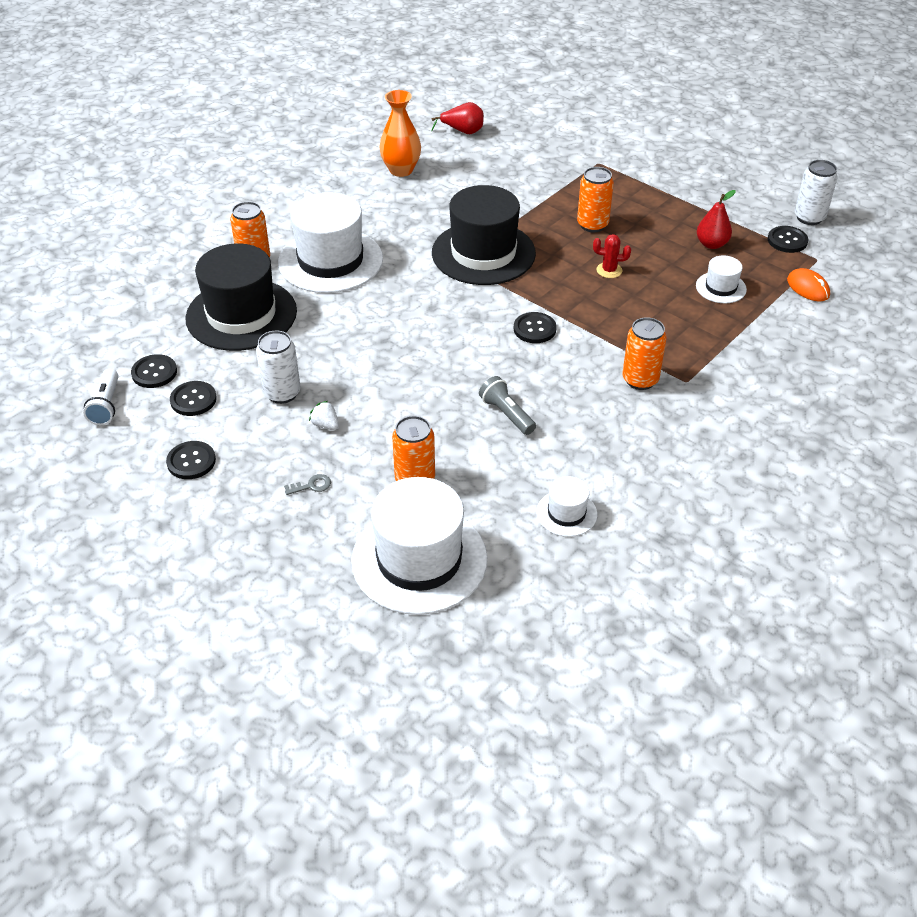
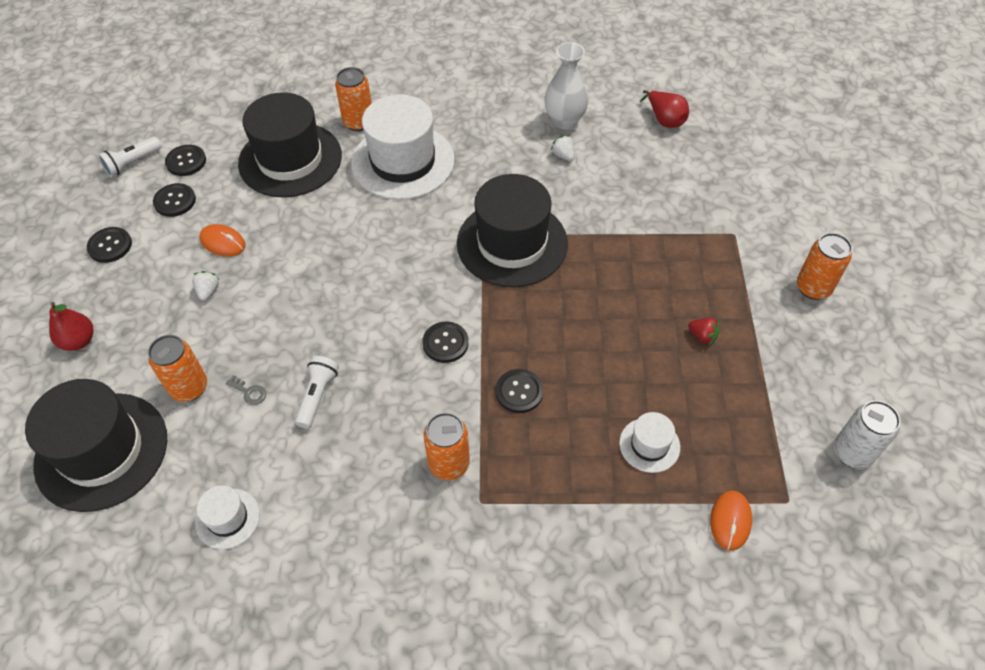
camera: 50 degrees right, 10 degrees up
(282, 393) = (223, 242): white can -> orange mouse
(312, 485) = (135, 329): grey key -> grey key (249, 392)
(401, 170) = (564, 121): orange vase -> white vase
(419, 559) = (101, 451): white hat -> black hat
(433, 188) = (563, 156): none -> white strawberry
(507, 414) = (317, 396): grey flashlight -> white flashlight
(592, 225) = (635, 289): orange can -> orange can (813, 288)
(609, 270) = (582, 343): red cactus -> none
(663, 221) = (702, 336): none -> red strawberry
(711, 244) = (710, 396): red pear -> red pear (79, 341)
(787, 240) = (789, 456): black button -> black button (519, 392)

